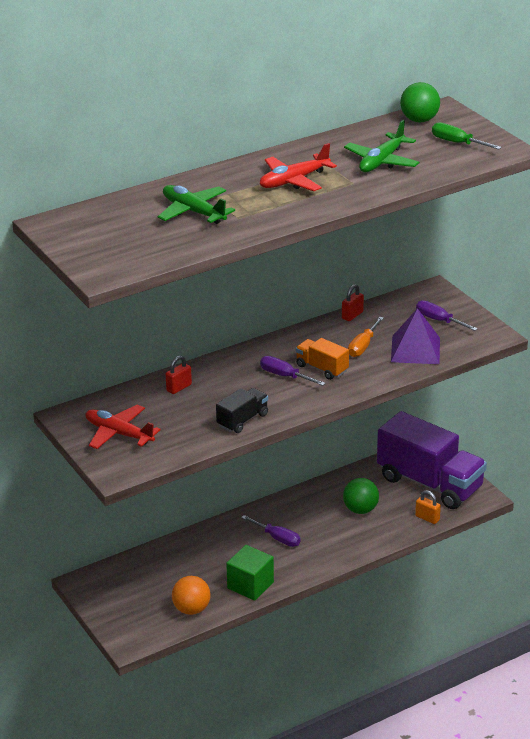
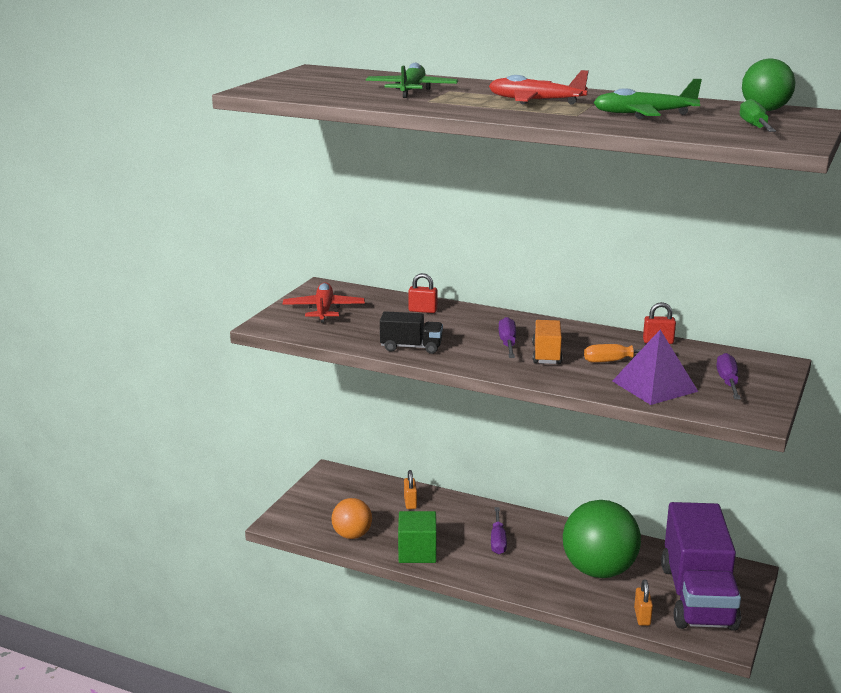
camera: 55 degrees right, 10 degrees down
(178, 558) = (410, 503): none -> orange padlock
(360, 510) = (599, 570): green ball -> green ball, size x1.80

